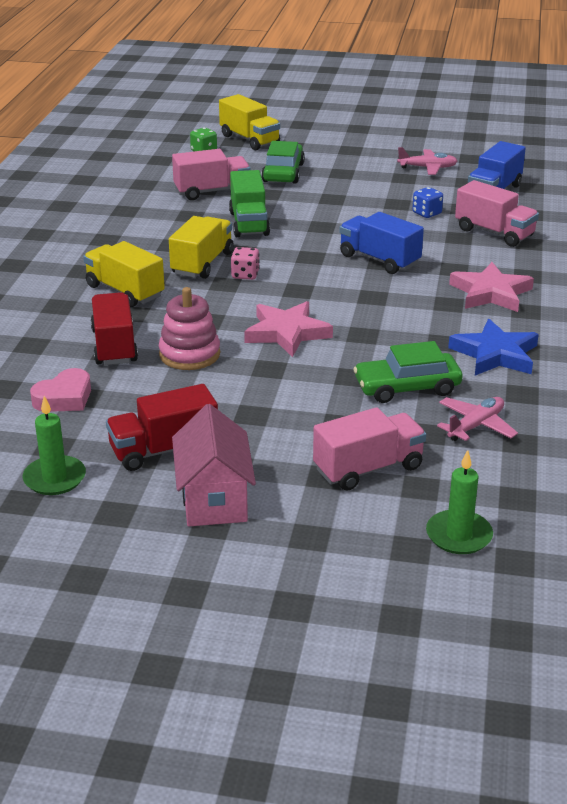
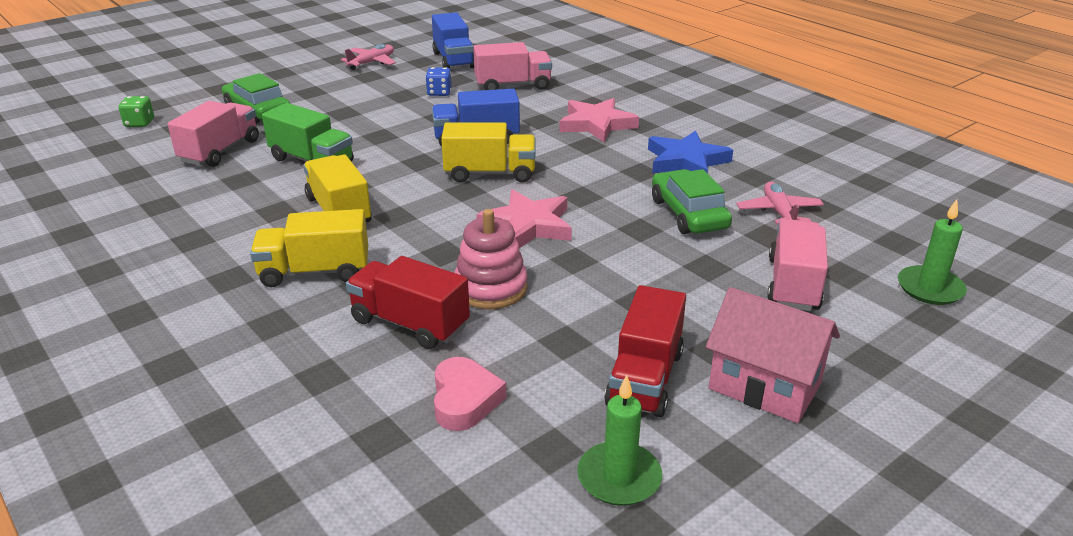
camera: 50 degrees left, 0 degrees up
(245, 275) = (397, 201): pink dice -> none
(249, 139) = (168, 98): yellow truck -> yellow truck (490, 174)
(407, 387) = (688, 214): green car -> green car turned 135 degrees clockwise

